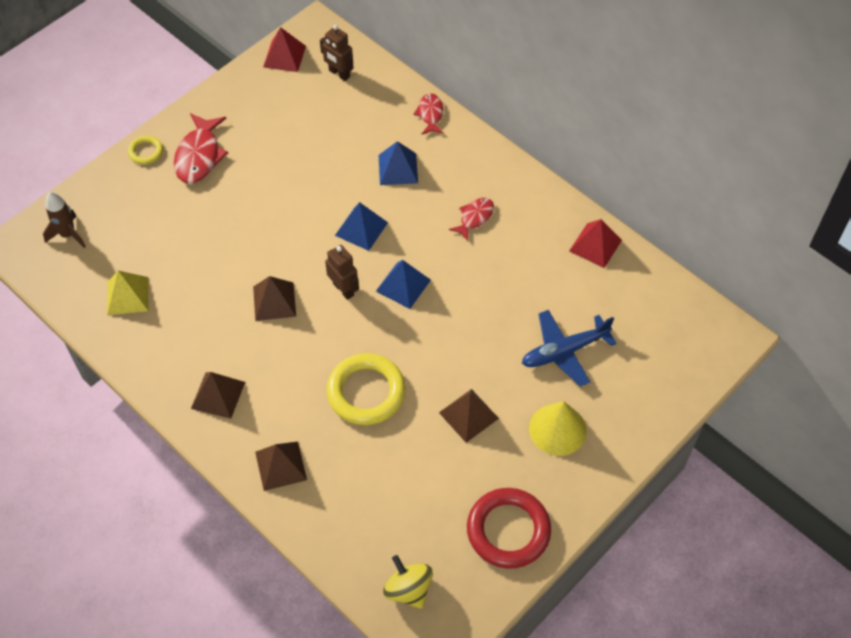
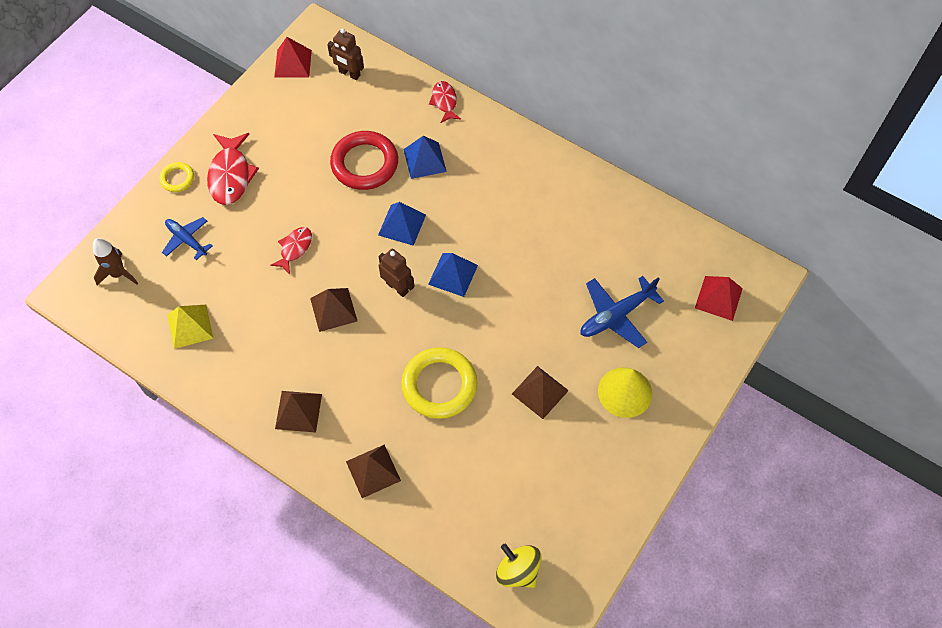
camera: 10 degrees left, 5 degrees up
(142, 212) = (186, 240): none -> blue plane
(474, 218) = (507, 198): red fish -> red fish (295, 248)
(508, 530) = (599, 497): red ring -> red ring (364, 163)
(595, 245) = (624, 208): red pyramid -> red pyramid (718, 298)

